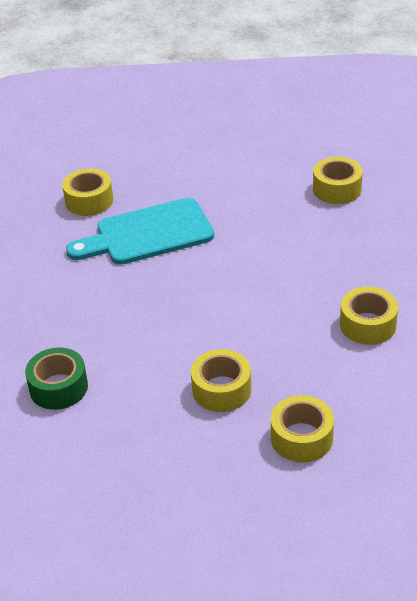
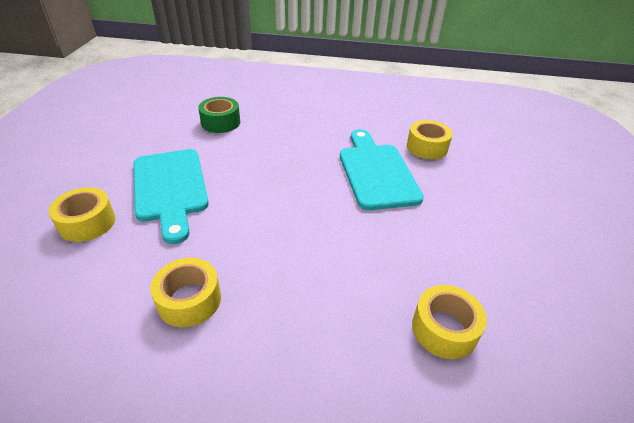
camera: 95 degrees right, 0 degrees up
(221, 389) = (170, 188): yellow tape -> turquoise cutting board

